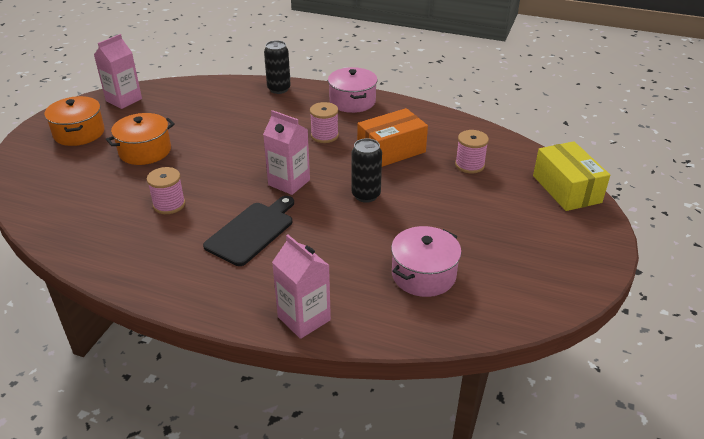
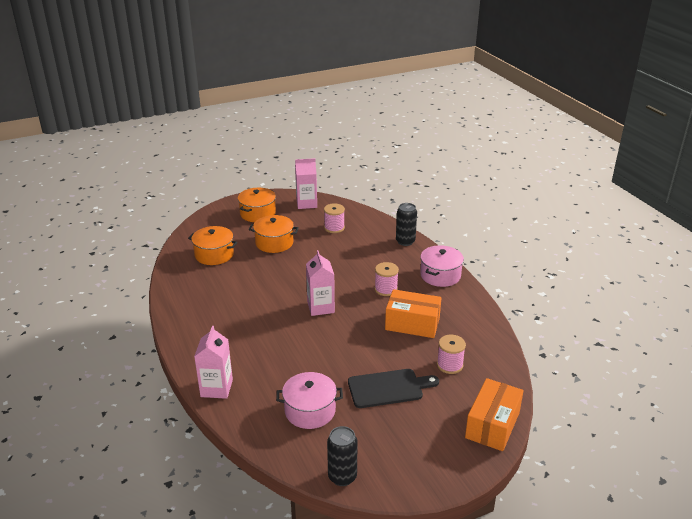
camera: 45 degrees right, 5 degrees down
(88, 196) = (214, 255): none -> orange pot
(169, 204) = (243, 282): pink spool -> pink spool (334, 228)
(252, 231) = (260, 324): black cutting board -> black cutting board (388, 388)
(366, 195) = (351, 342): black can -> black can (342, 477)
(566, 189) = (492, 425): yellow box -> orange box

